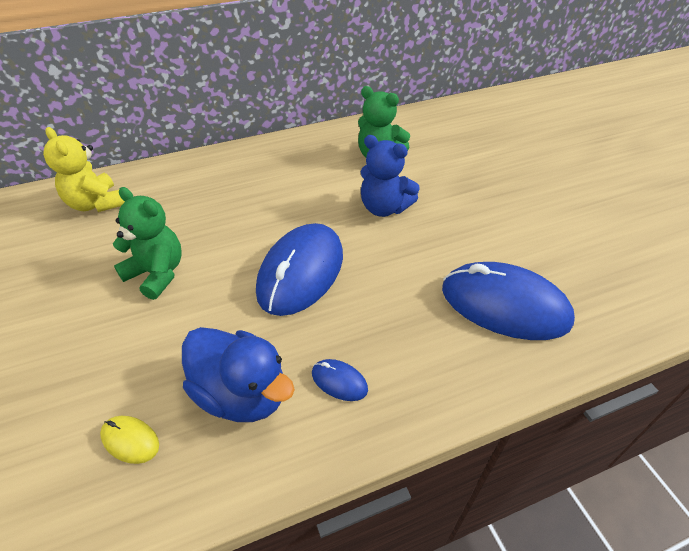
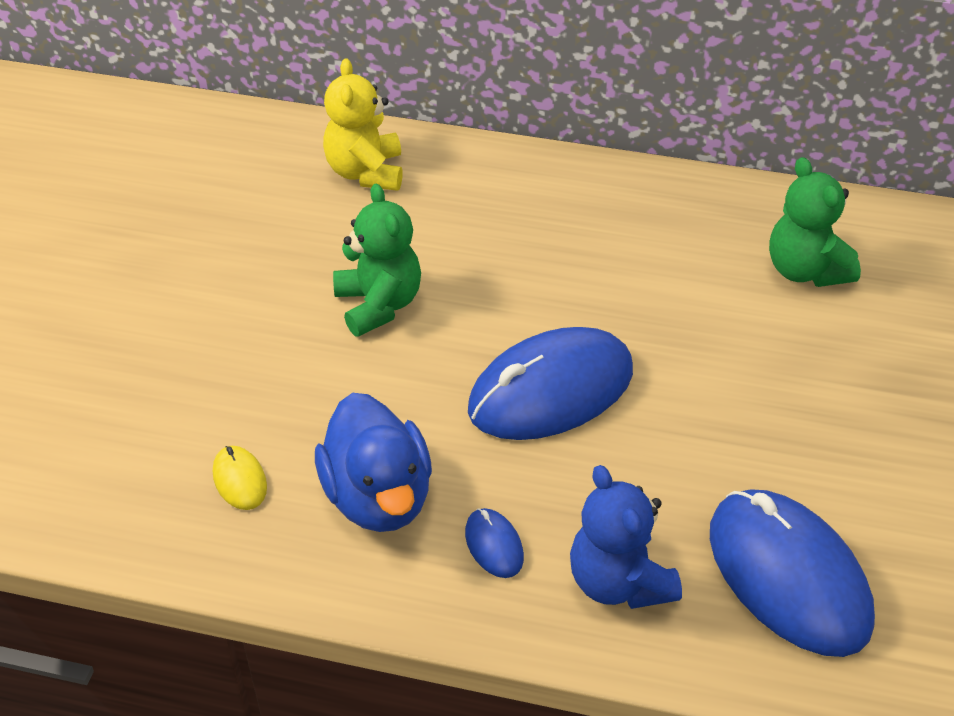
camera: 35 degrees right, 0 degrees up
(384, 208) = (740, 356): blue teddy bear -> blue teddy bear (619, 581)

